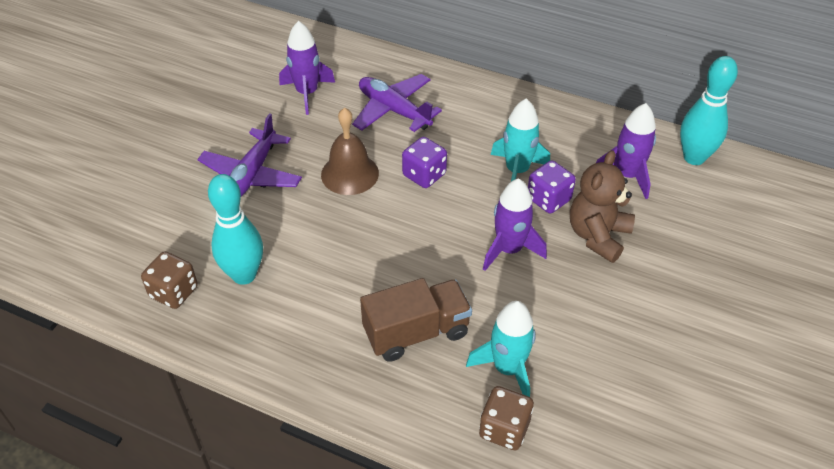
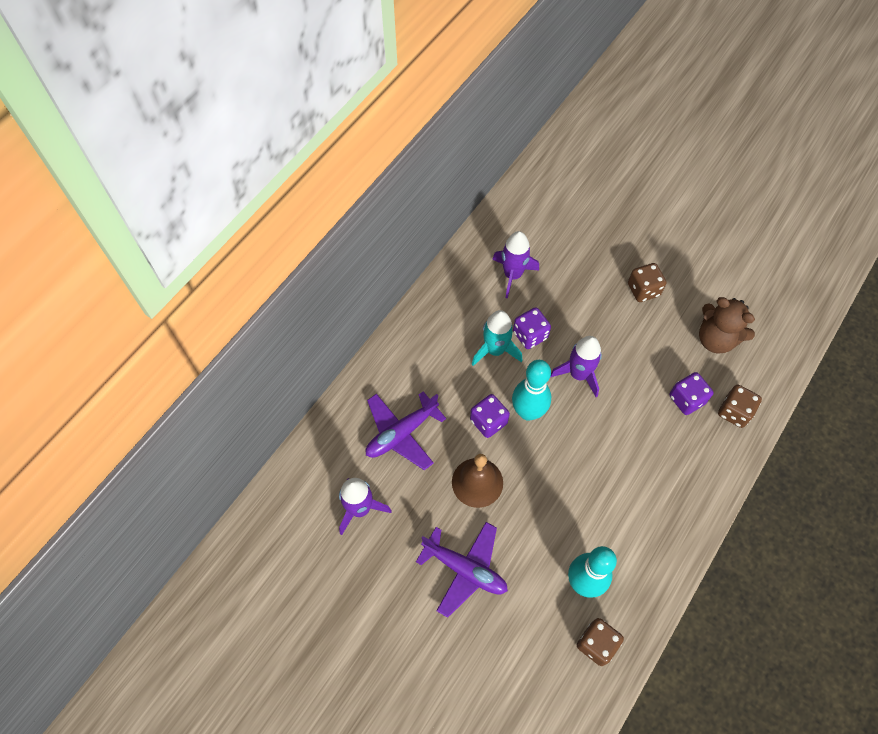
camera: 80 degrees left, 15 degrees up
(416, 332) = (651, 455): brown truck -> none
(507, 368) = (686, 399): turquoise rocket -> purple dice
(597, 236) = (572, 311): brown teddy bear -> brown teddy bear (716, 339)
(664, 310) = (643, 290): none -> brown dice
(694, 157) = (501, 226): turquoise bowling pin -> turquoise bowling pin (528, 412)

